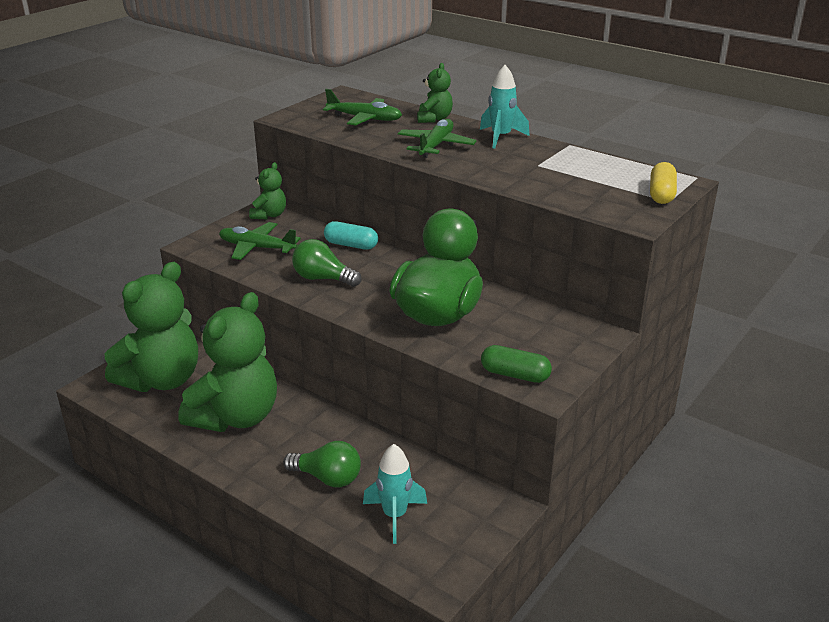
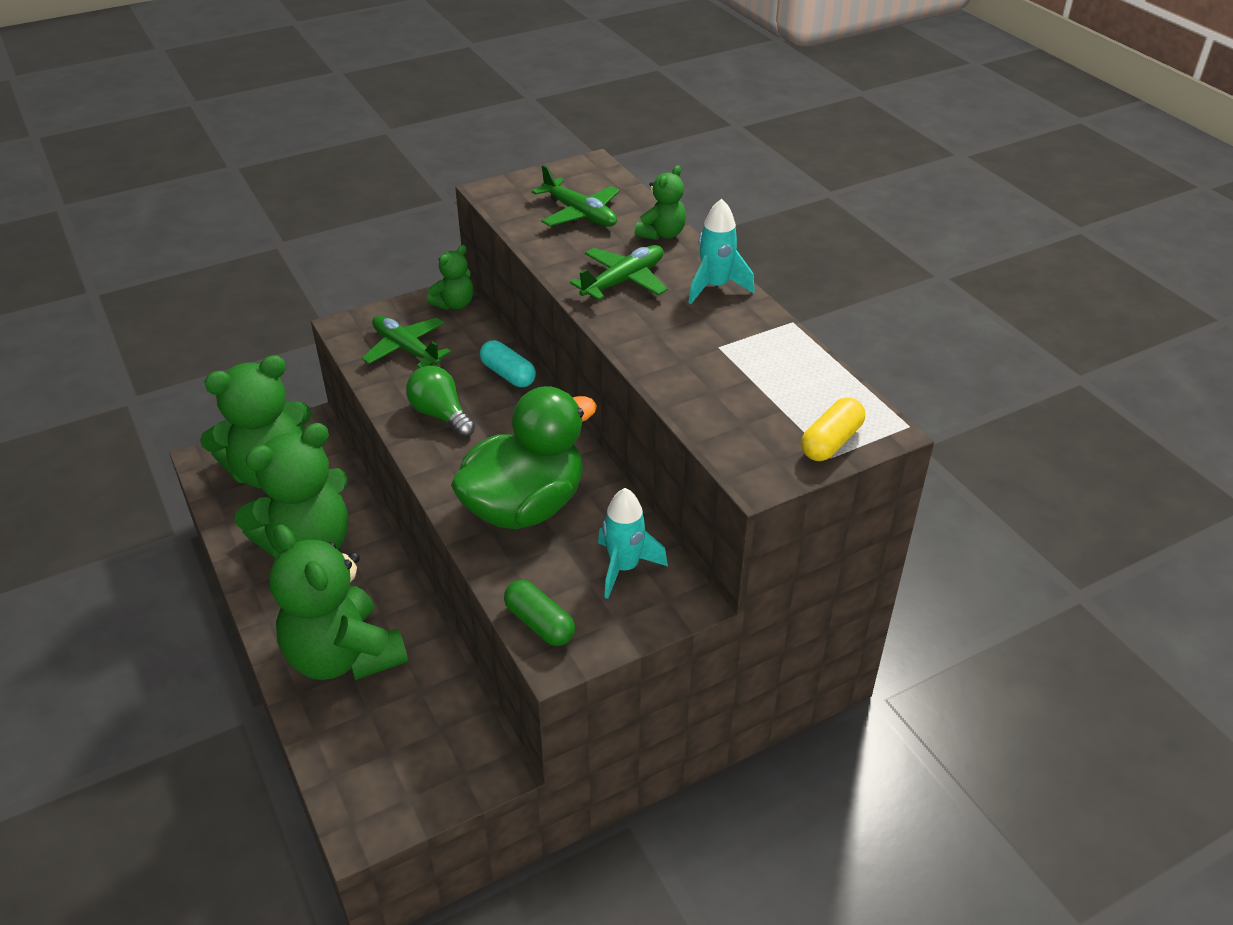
camera: 25 degrees right, 10 degrees up
(327, 478) = (343, 656): green light bulb -> green teddy bear
(394, 516) = (376, 730): turquoise rocket -> turquoise rocket (624, 568)

